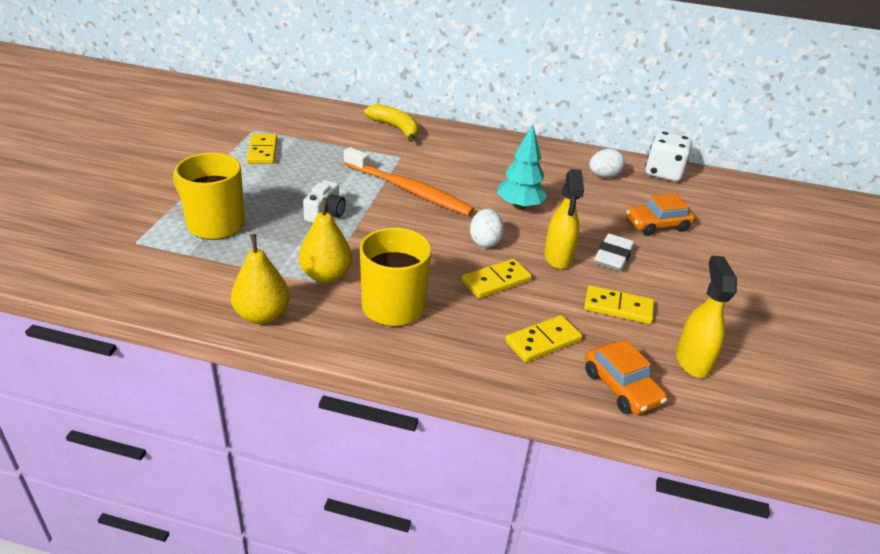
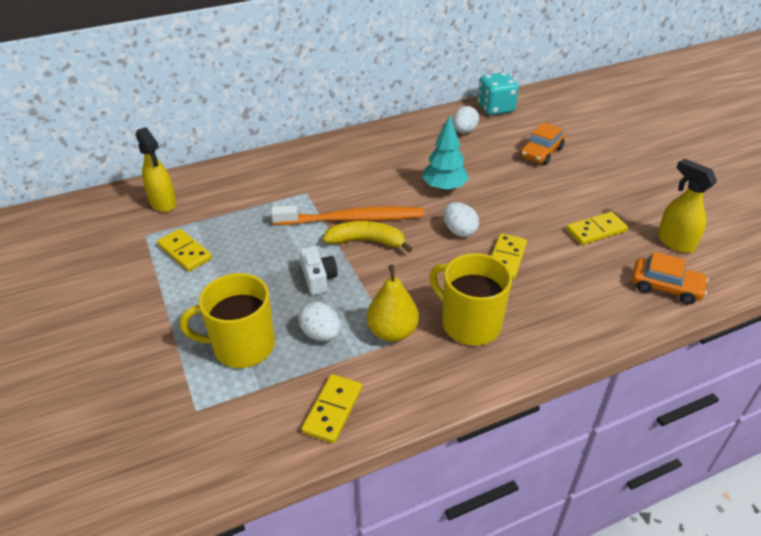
camera: 35 degrees left, 5 degrees up
(262, 315) = (393, 398): yellow pear -> none
(275, 247) = (321, 334): none -> white egg
(395, 128) = (267, 168): yellow banana -> yellow banana (366, 241)
(543, 341) = (588, 285): yellow domino -> yellow domino (332, 410)
(558, 258) = (518, 215): yellow spray bottle -> yellow spray bottle (163, 203)
(613, 256) = (547, 193): white eraser -> none
(663, 173) = (495, 108): white dice -> turquoise dice

